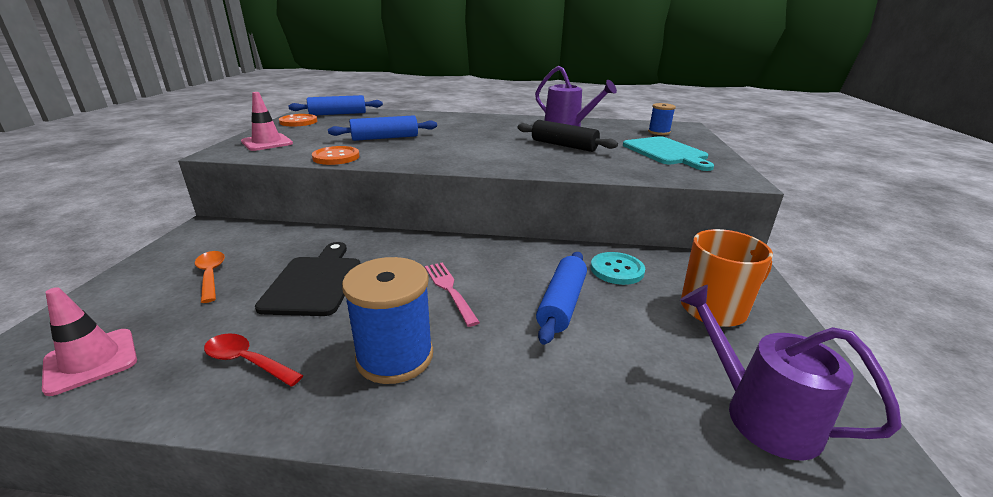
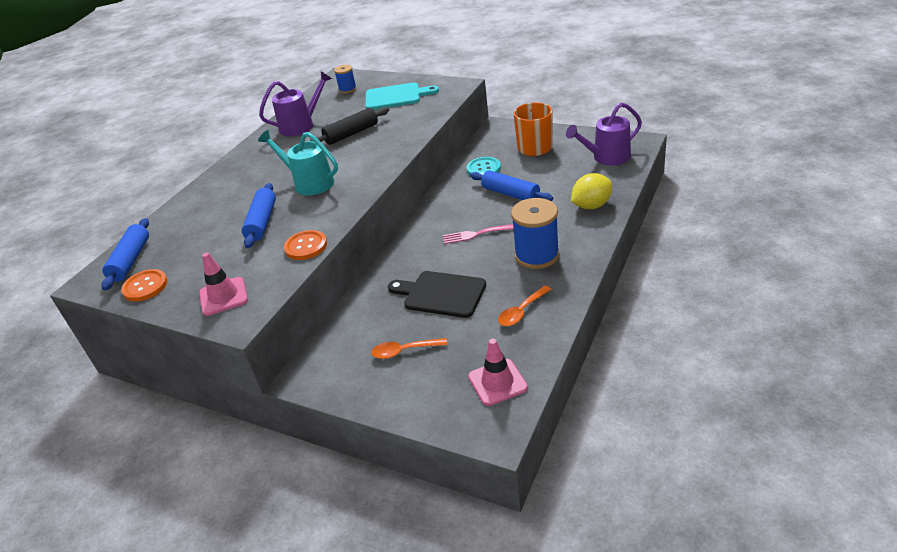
camera: 65 degrees left, 10 degrees up
(247, 361) = (521, 312): red spoon -> orange spoon
(456, 143) = (309, 183): none -> turquoise watering can
(563, 410) = (591, 206): none -> yellow lemon

